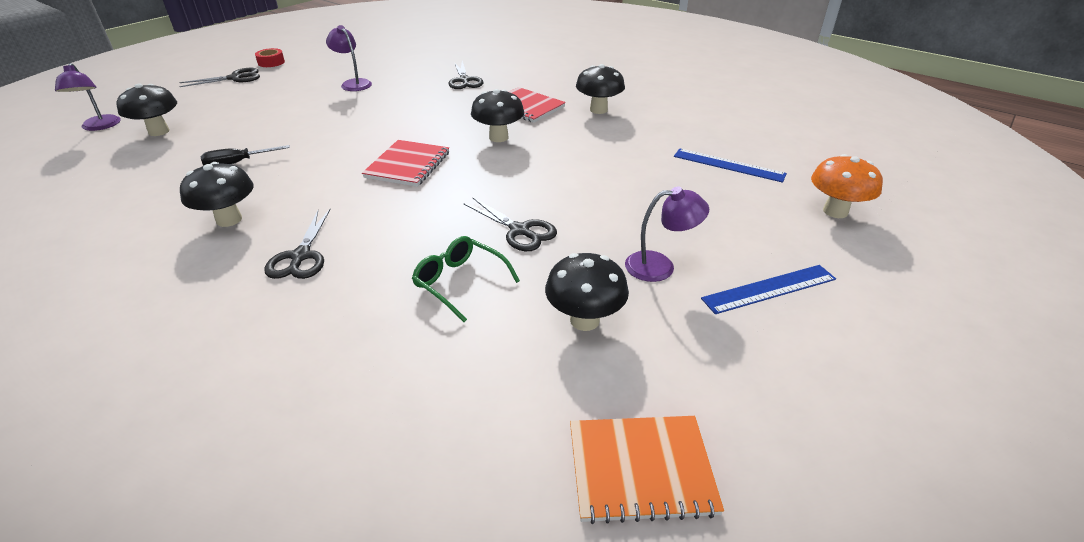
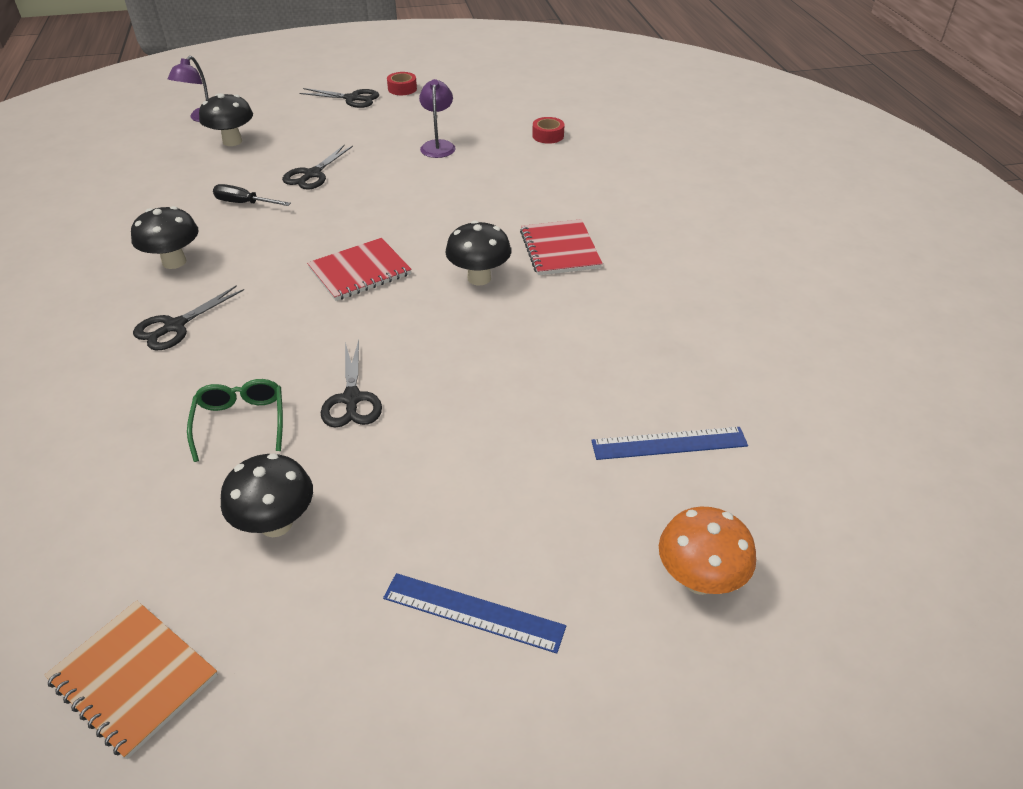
camera: 40 degrees right, 5 degrees up
(425, 58) = (548, 136): none -> red tape
(464, 80) = (546, 185): black scissors -> black scissors (312, 174)
(598, 110) = (633, 290): black mushroom -> none
(660, 266) = (412, 516): purple lamp -> none
(728, 165) = (669, 443): blue ruler -> blue ruler turned 75 degrees counterclockwise

